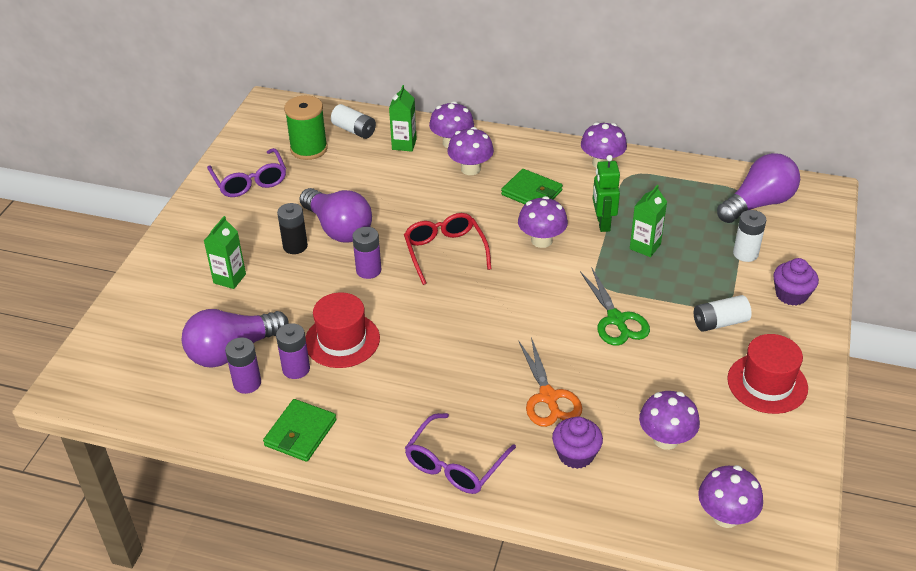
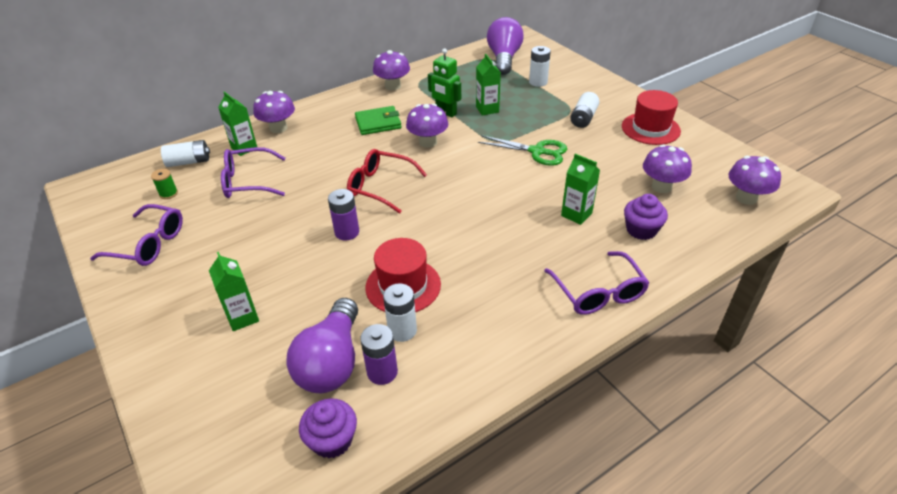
camera: 50 degrees left, 0 degrees up
(295, 246) = (263, 257): black battery -> none
(296, 369) = (402, 330): purple battery -> white battery
(300, 433) = (478, 366): green wallet -> none
(309, 149) = (168, 193): green spool -> green spool, size x0.47
(338, 228) = (279, 224): purple light bulb -> none
(367, 177) = (248, 182): none -> purple glasses
(470, 169) = (316, 134): purple mushroom -> none
(548, 397) = (576, 214): orange scissors -> green carton
(791, 295) = (589, 86): purple cupcake -> purple cupcake (332, 440)

